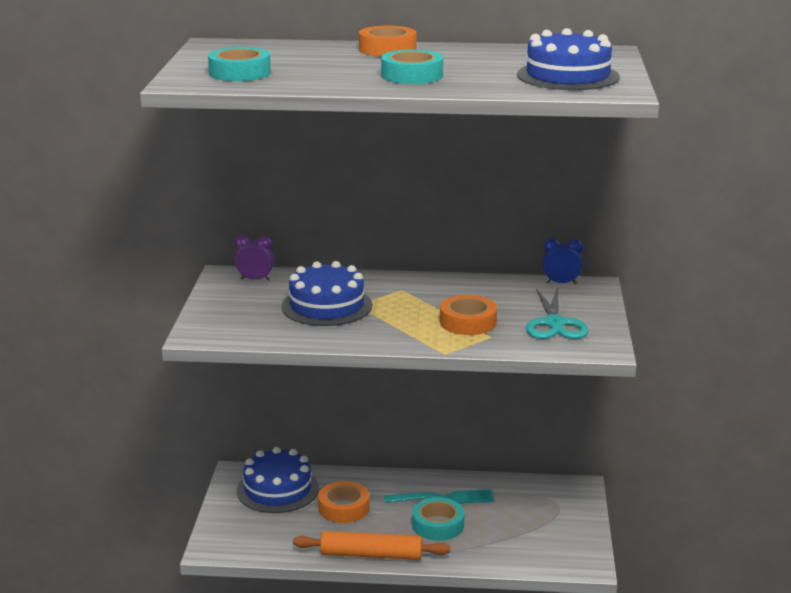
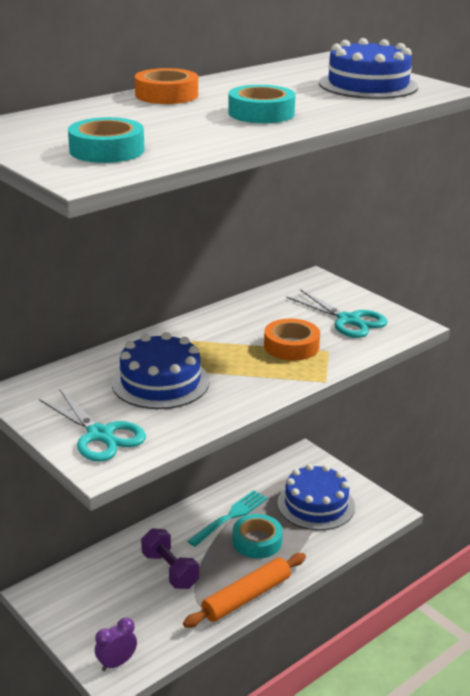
camera: 45 degrees left, 5 degrees up
(230, 318) = (100, 435): none -> turquoise scissors
(255, 280) = (51, 385): purple clock -> purple clock (117, 663)
(277, 489) = (93, 587): blue cake -> blue cake (316, 504)
(344, 508) = (170, 570): orange tape -> purple dumbbell
(561, 283) = (291, 285): blue clock -> none

